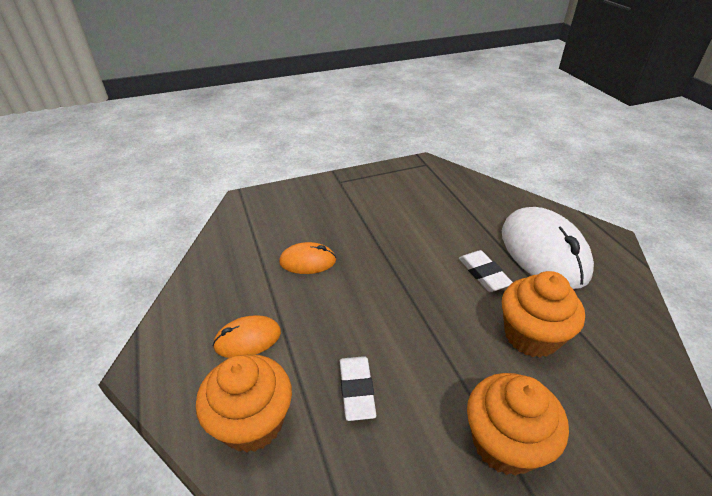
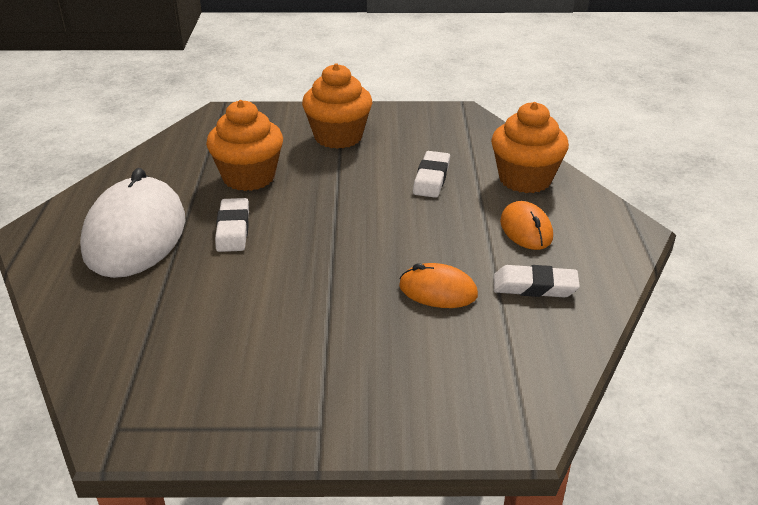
camera: 160 degrees left, 5 degrees down
(239, 281) = (534, 286): none -> white eraser
(248, 339) = (526, 229): orange mouse -> orange mouse turned 75 degrees clockwise

